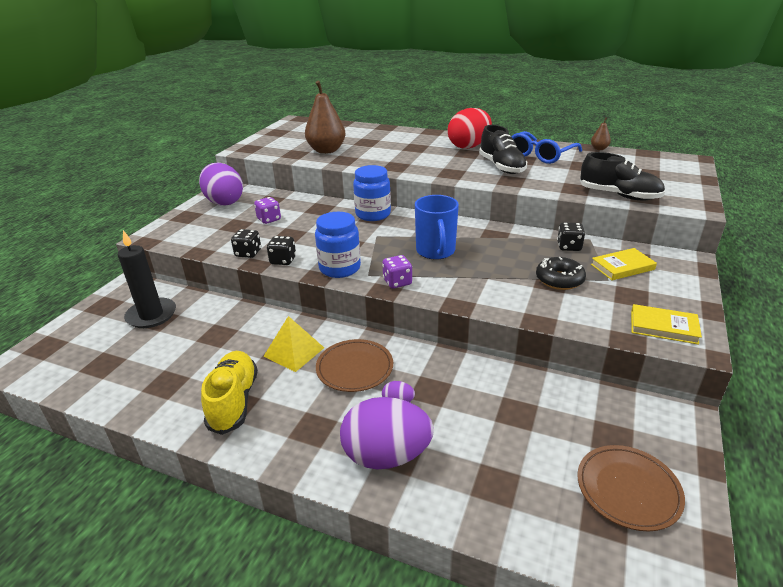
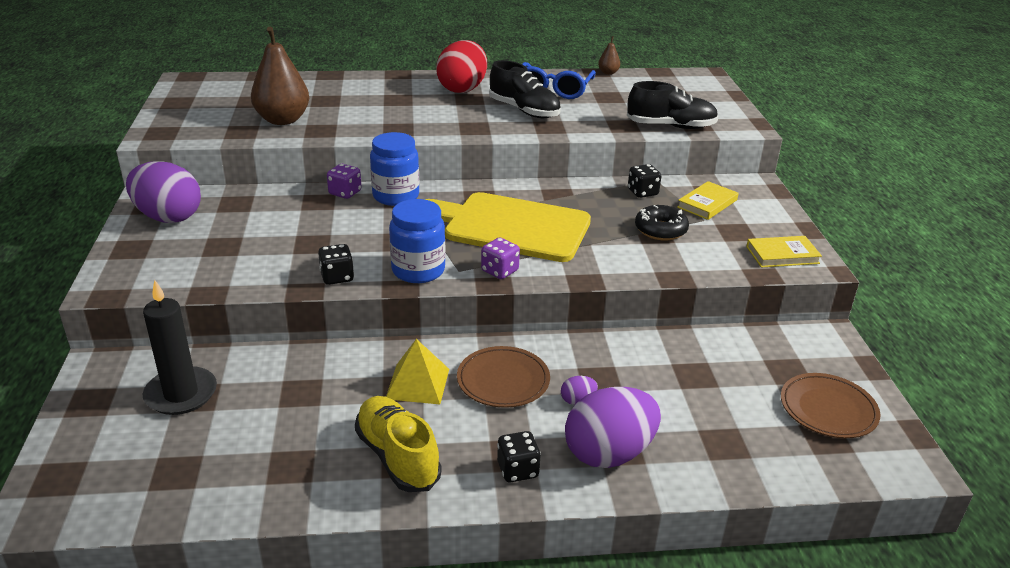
camera: 30 degrees left, 0 degrees up
(248, 253) = (280, 278): black dice -> black dice (517, 470)
(269, 219) = (262, 229): purple dice -> purple dice (345, 193)
(435, 251) = (510, 226): blue mug -> yellow cutting board

